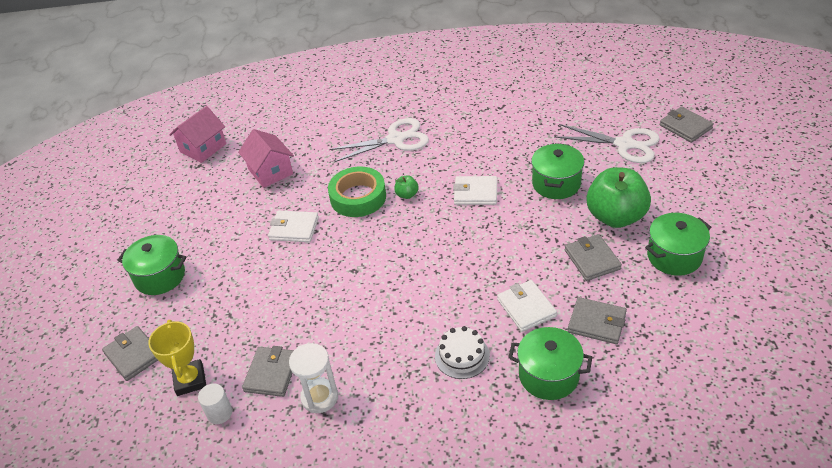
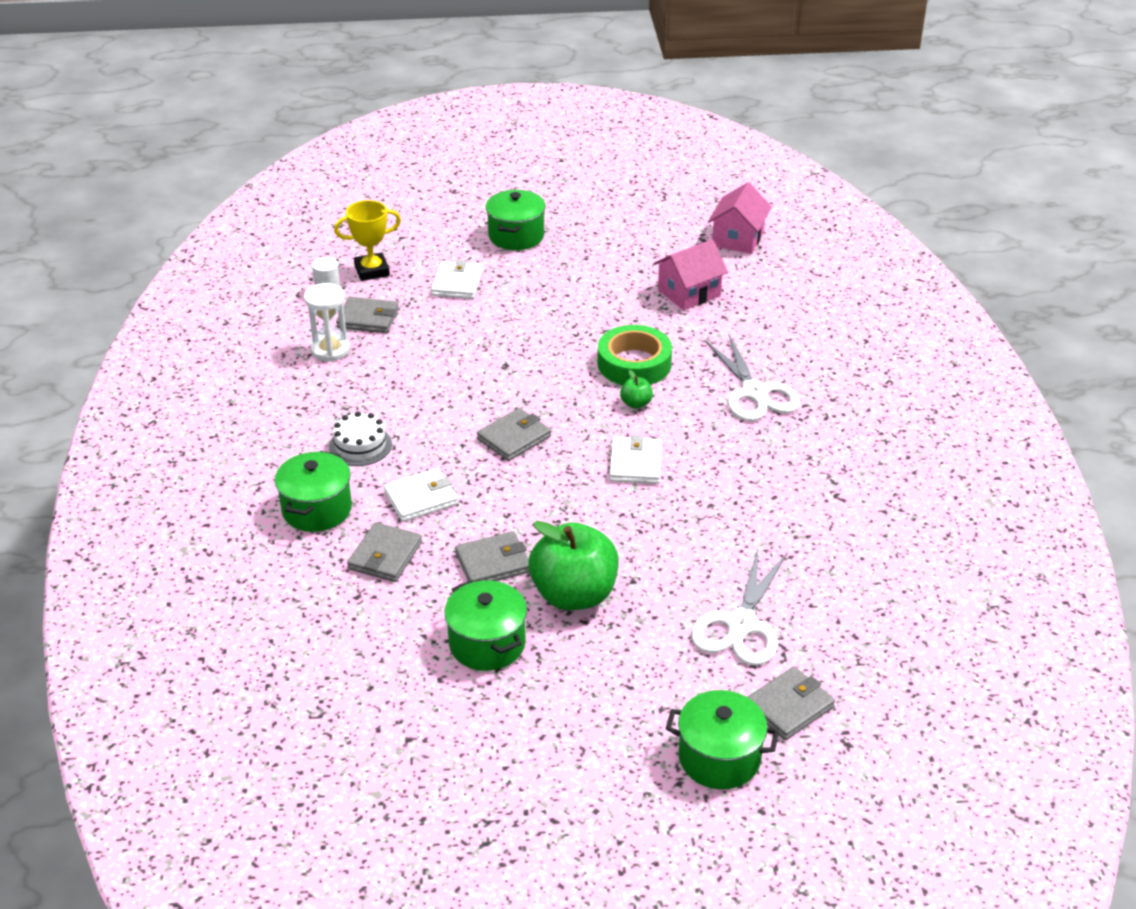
camera: 85 degrees right, 5 degrees down
(133, 355) = (411, 235): grey wallet -> grey wallet (514, 438)
(203, 148) = (738, 239): pink house -> pink house turned 75 degrees clockwise
(294, 229) = (581, 318): white wallet -> white wallet (457, 283)
(556, 184) = (649, 541): green pot -> green pot (719, 758)

